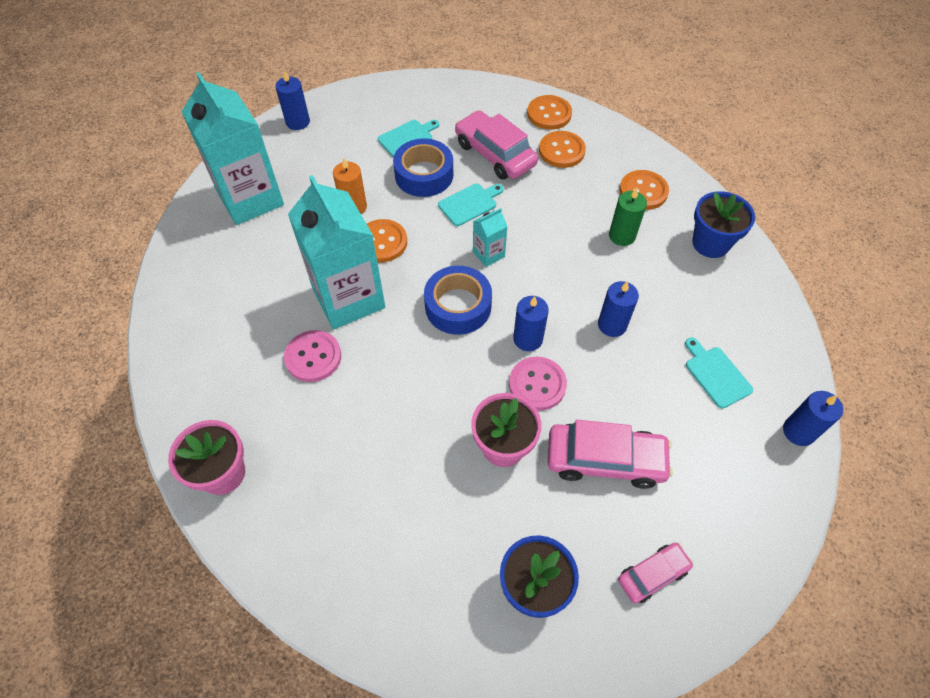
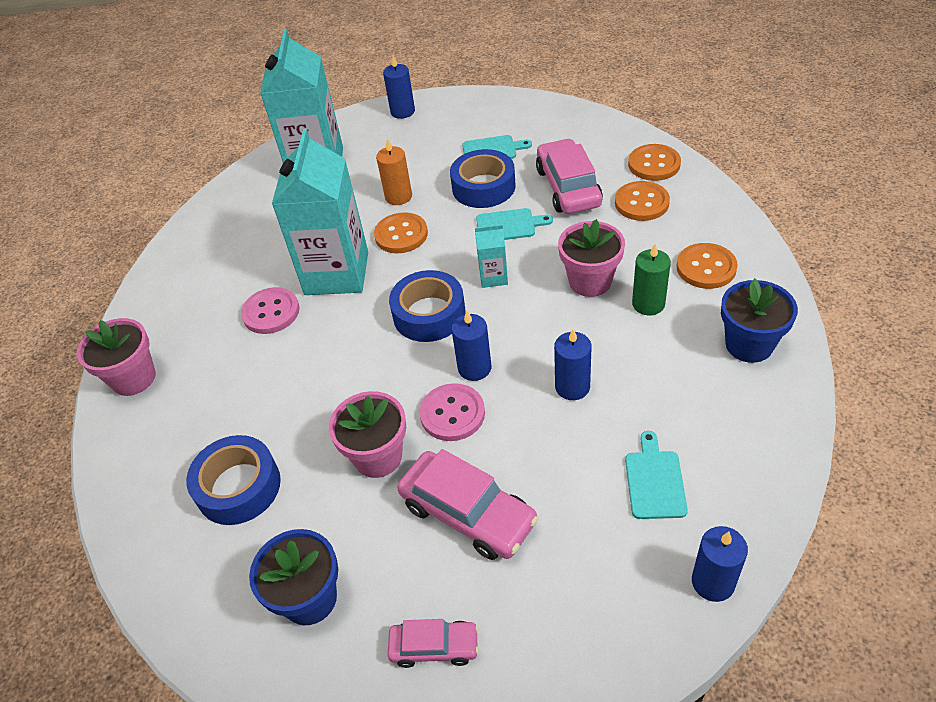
camera: 35 degrees right, 10 degrees down
(403, 526) = (238, 487): none -> blue tape
(567, 232) = (590, 281): none -> pink flower pot

